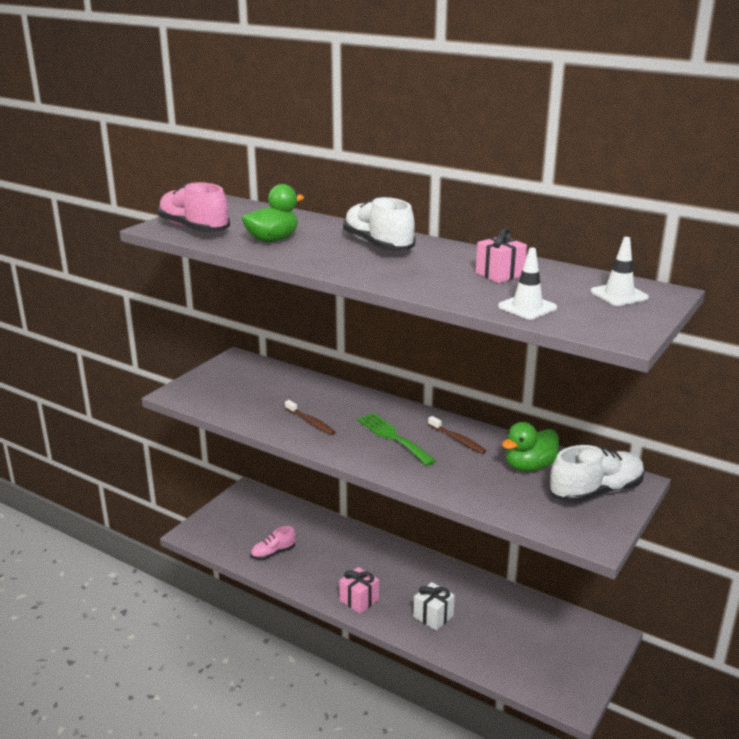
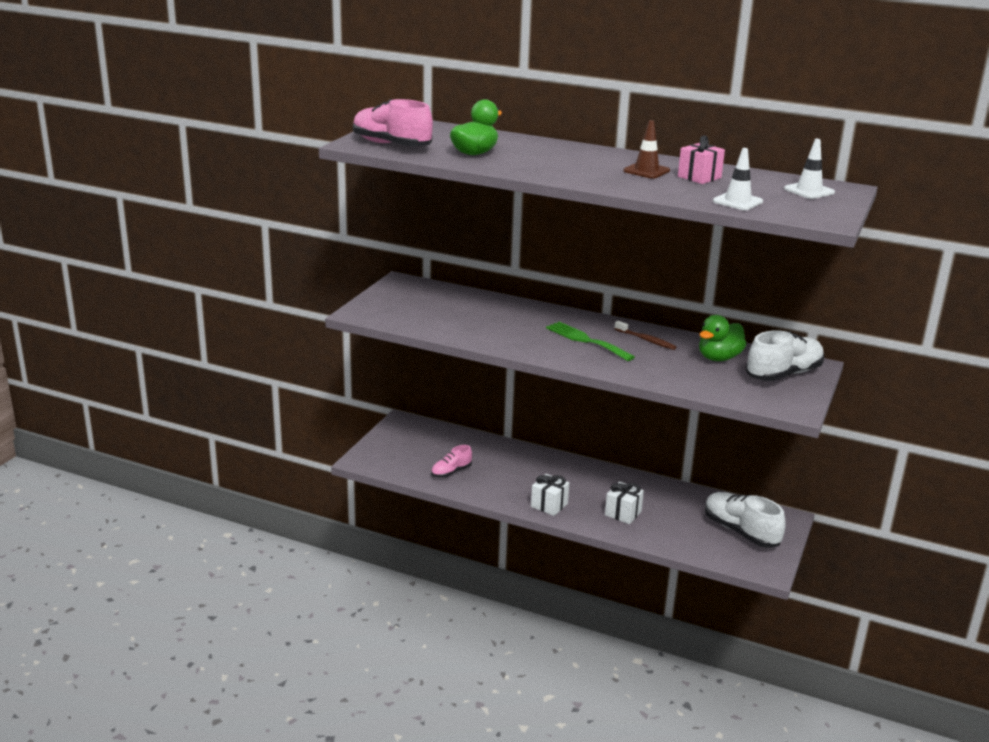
camera: 10 degrees left, 0 degrees up
(310, 422) = (503, 331): brown toothbrush -> none
(359, 600) = (549, 505): pink gift -> white gift
(378, 245) = (575, 156): white shoe -> white shoe (740, 532)
(444, 265) = (646, 171): none -> brown traffic cone

